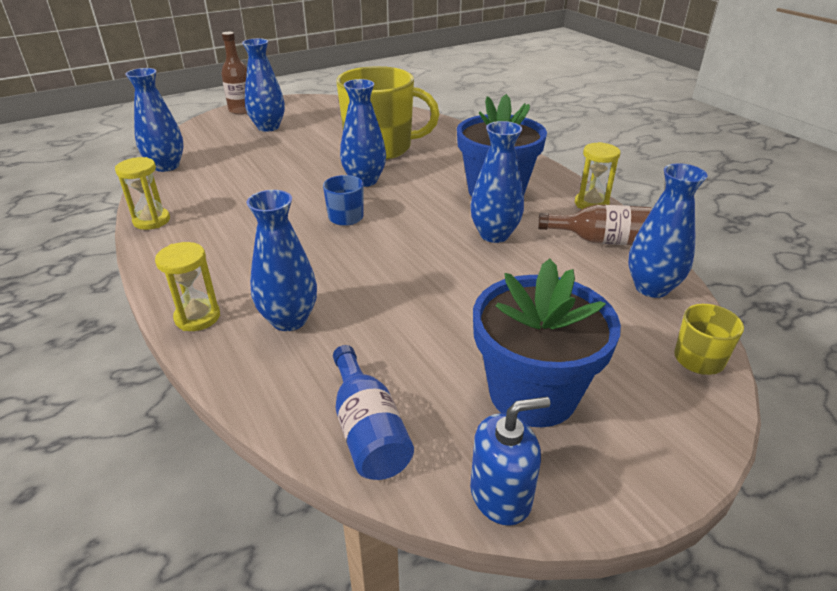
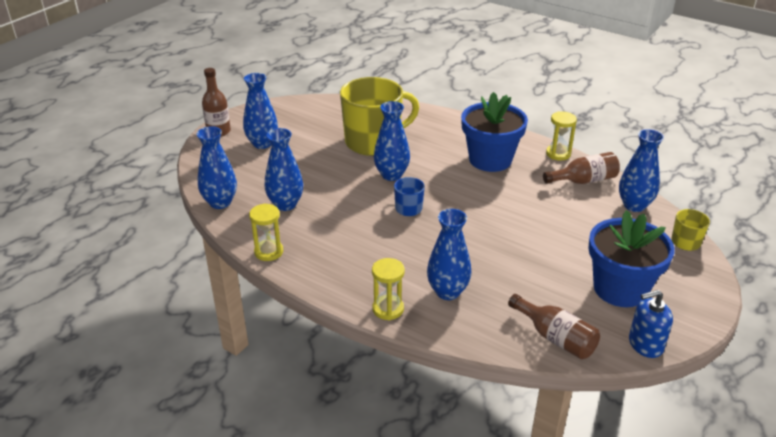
camera: 25 degrees left, 0 degrees up
(368, 430) = (555, 338): blue bottle -> brown bottle
(494, 235) = (517, 194): blue vase -> blue vase (285, 204)
(501, 495) = (645, 344): blue soap dispenser -> blue soap dispenser turned 150 degrees counterclockwise

